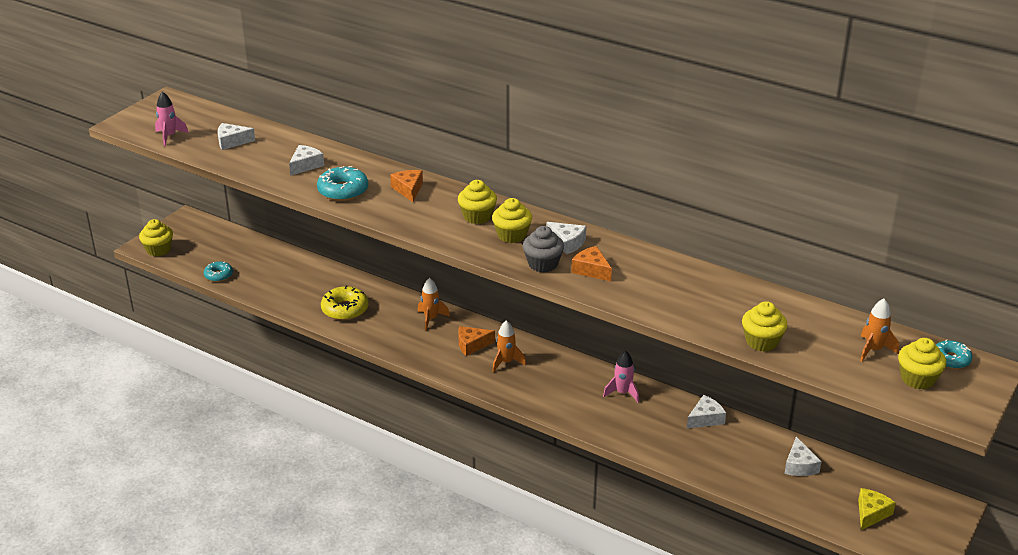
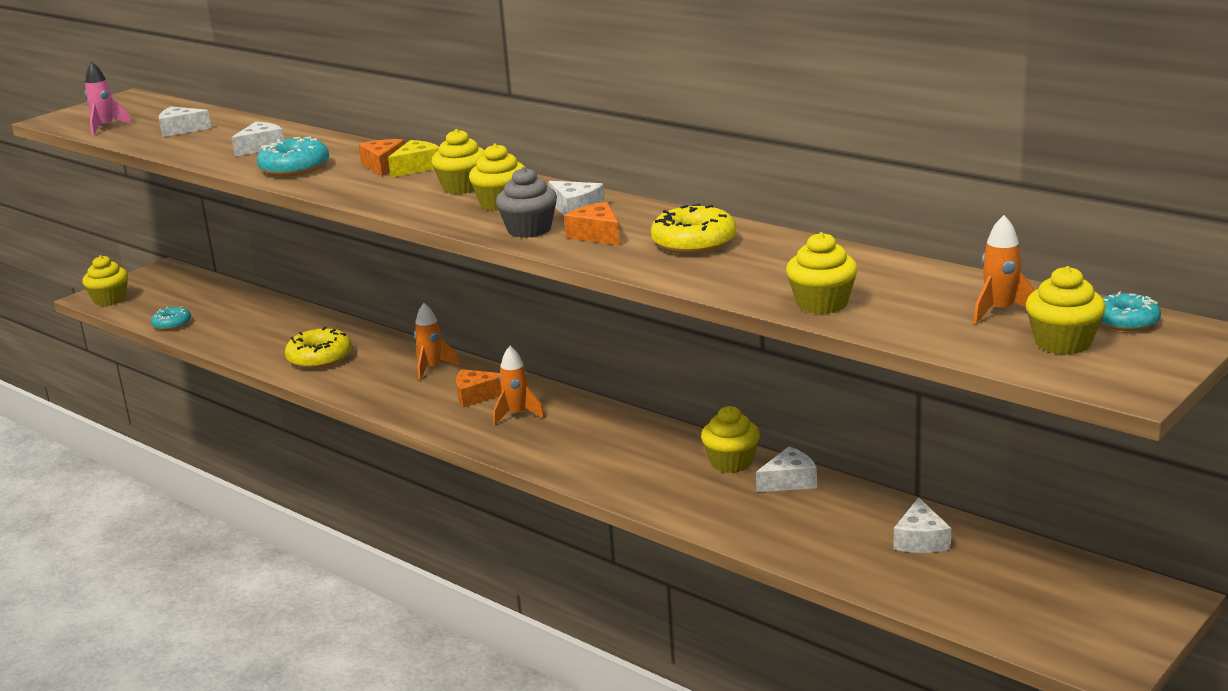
camera: 10 degrees right, 10 degrees down
(622, 393) = (674, 450): pink rocket -> none
(660, 280) = (694, 243): none -> yellow donut
(663, 403) = (731, 462): none -> yellow cupcake
(871, 513) = (1023, 603): yellow cheese -> yellow cheese (417, 167)

